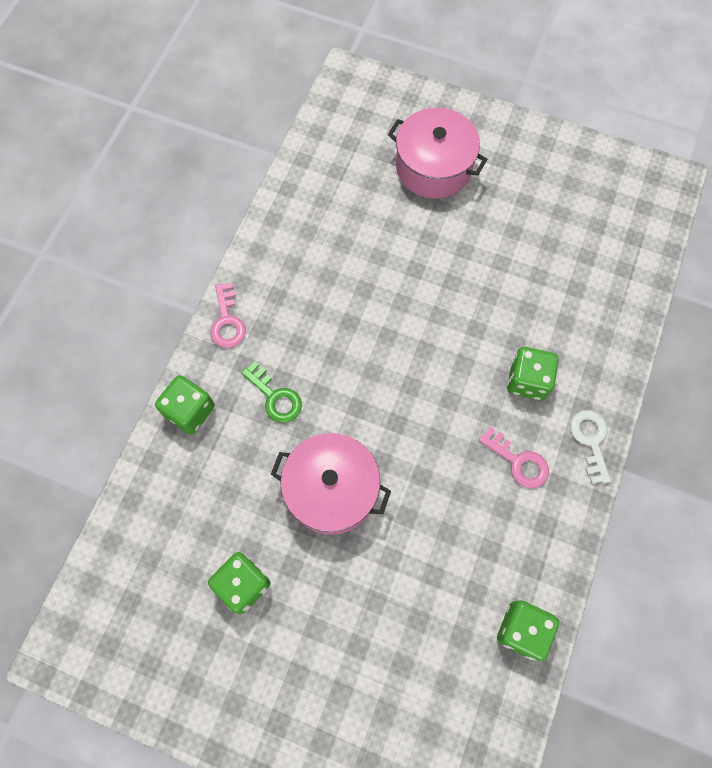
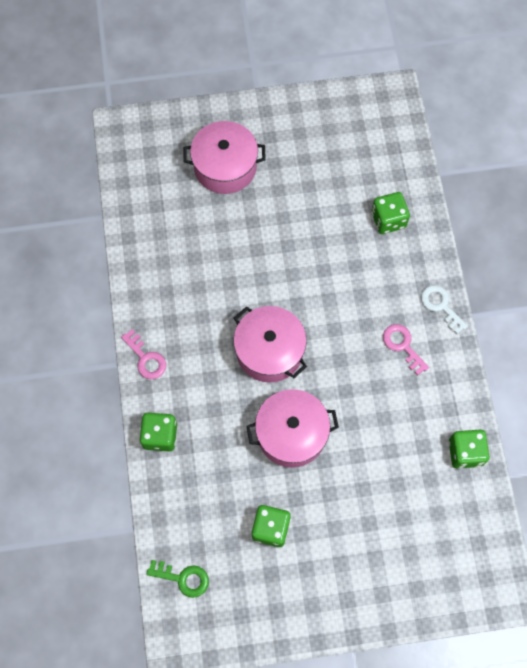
camera: 30 degrees left, 0 degrees up
(275, 397) = (214, 393): green key -> green key (183, 578)
(363, 385) = (269, 351): none -> pink pot
(518, 461) = (402, 346): pink key -> pink key turned 135 degrees counterclockwise
(527, 380) = (378, 287): green dice -> green dice (388, 220)

